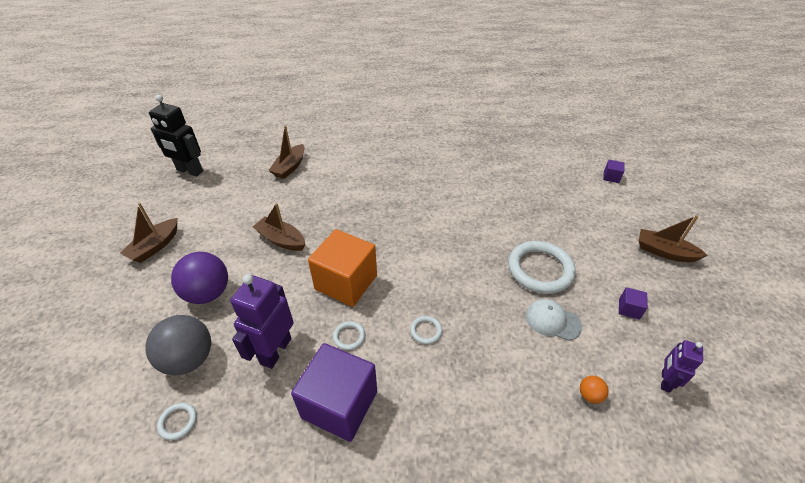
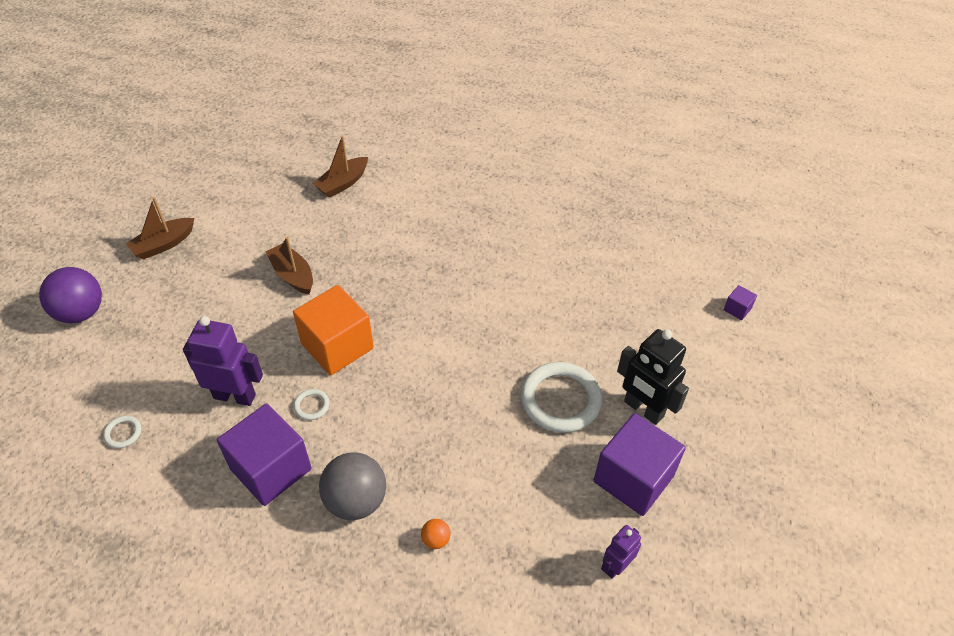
camera: 20 degrees right, 5 degrees up
(189, 171) = (231, 158): black robot -> black robot (643, 409)
(189, 359) = (153, 377): grey ball -> grey ball (356, 501)
(208, 293) = (195, 314): purple ball -> purple ball (81, 312)
(275, 351) = (235, 396): purple robot -> purple robot turned 60 degrees clockwise
(426, 331) = (392, 426): white ring -> none
(552, 321) = (535, 462): white cap -> none
(589, 395) = (523, 550): orange ball -> orange ball (436, 539)
(629, 309) = (633, 478): purple cube -> purple cube, size x2.42
(664, 252) = (731, 428): brown boat -> none

